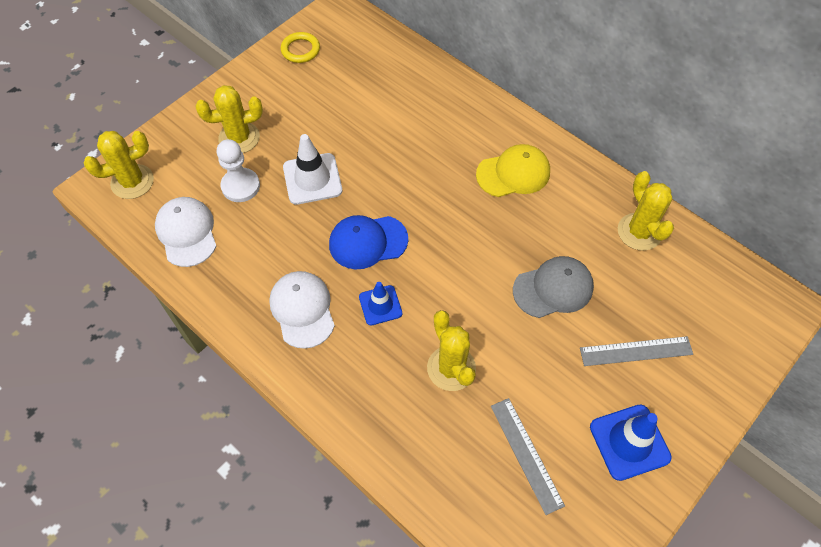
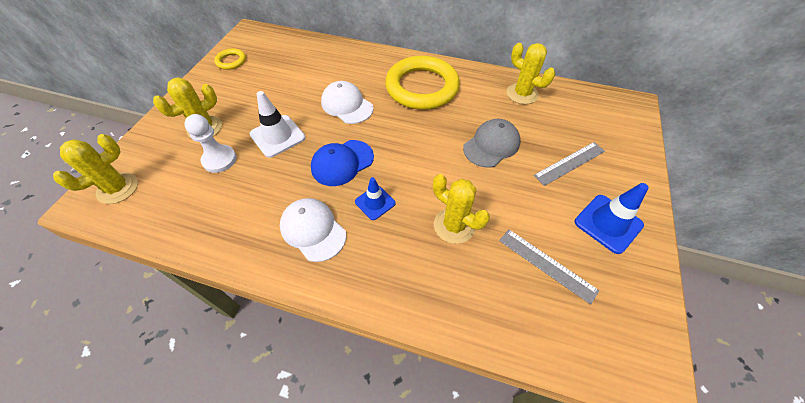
camera: 25 degrees left, 5 degrees down
(187, 233) = (184, 209): white cap -> white cap (347, 105)
(513, 173) = (422, 87): yellow cap -> yellow ring

